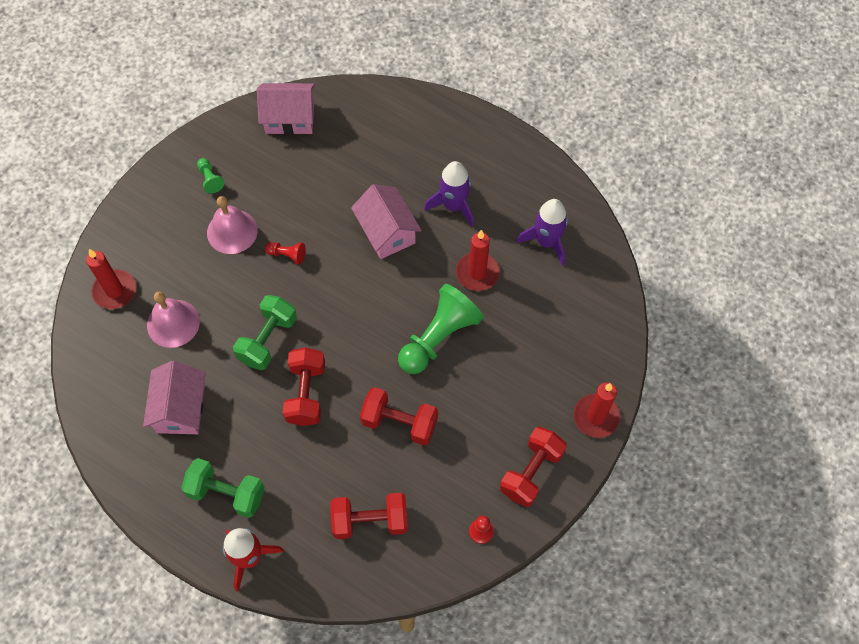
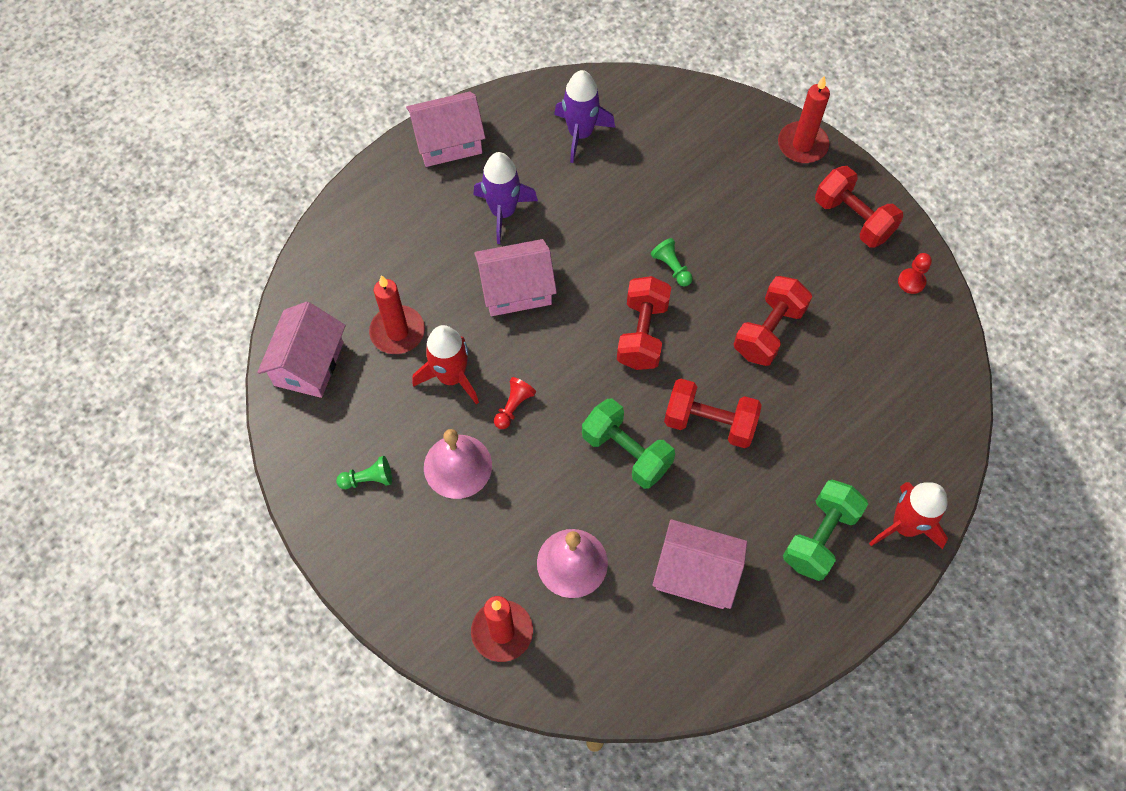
camera: 75 degrees left, 0 degrees up
(301, 208) = (451, 377): none -> red rocket
(370, 520) = (881, 387): red dumbbell -> red dumbbell (642, 334)
(439, 337) = (671, 267): green pawn -> green pawn, size x0.44
(477, 273) = (600, 210): red candle -> red candle (397, 332)
(506, 151) = (448, 142): none -> pink house

